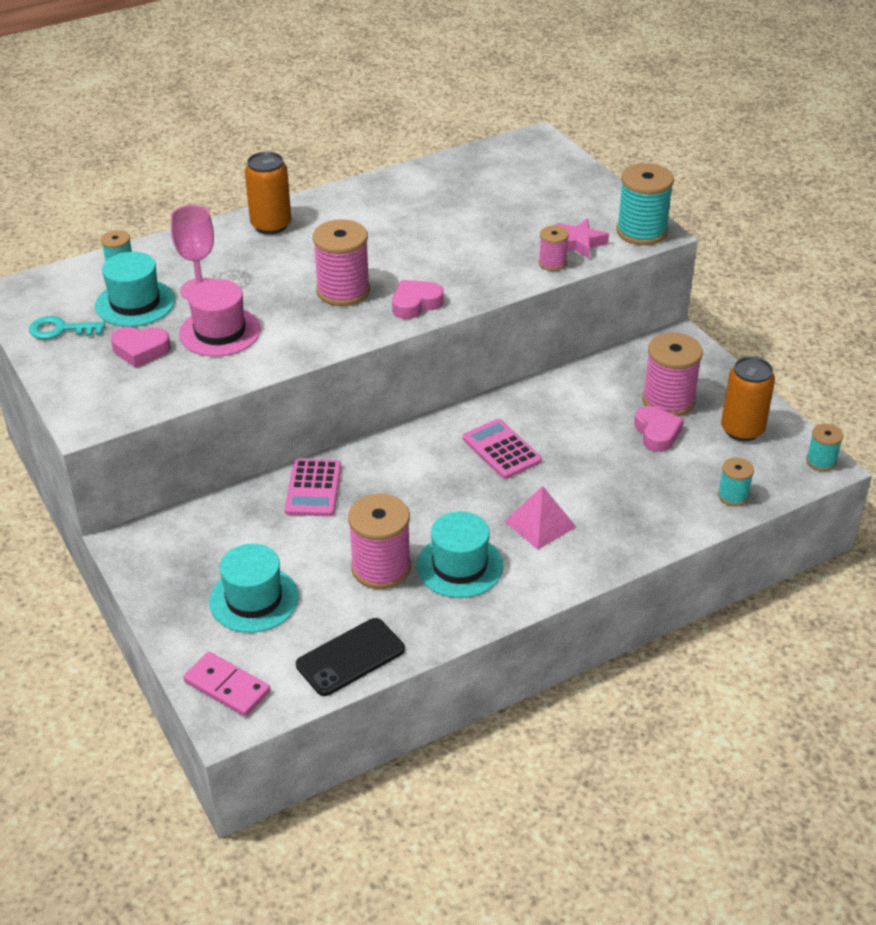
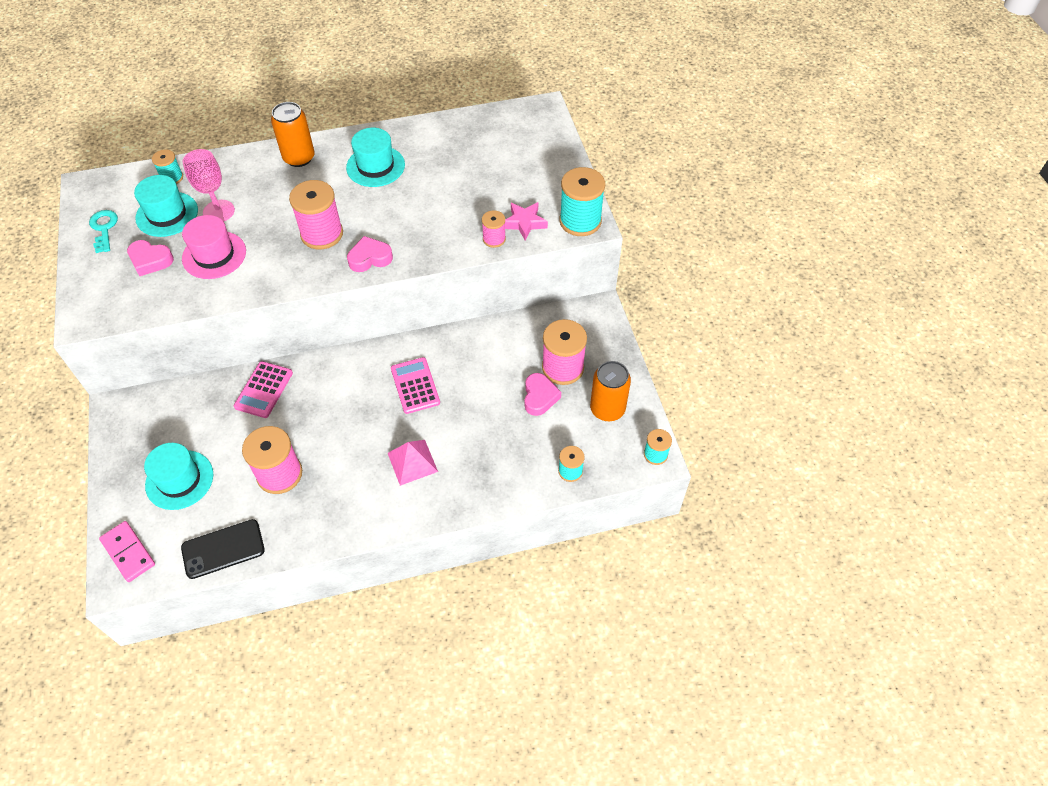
camera: 15 degrees right, 15 degrees up
(60, 329) = (104, 228): turquoise key -> turquoise key turned 60 degrees clockwise
(459, 566) = (336, 486): turquoise hat -> turquoise hat (375, 166)

